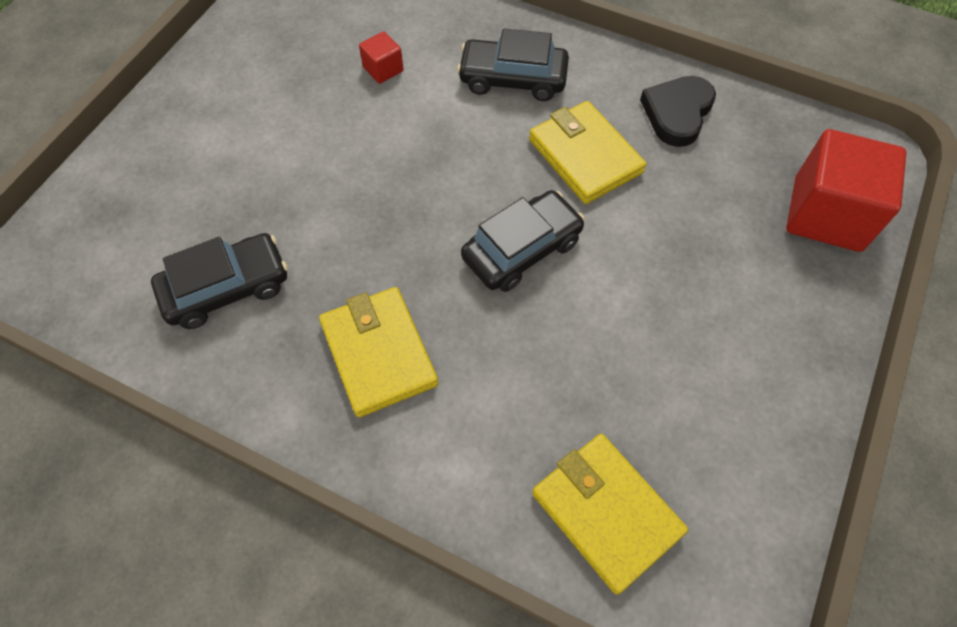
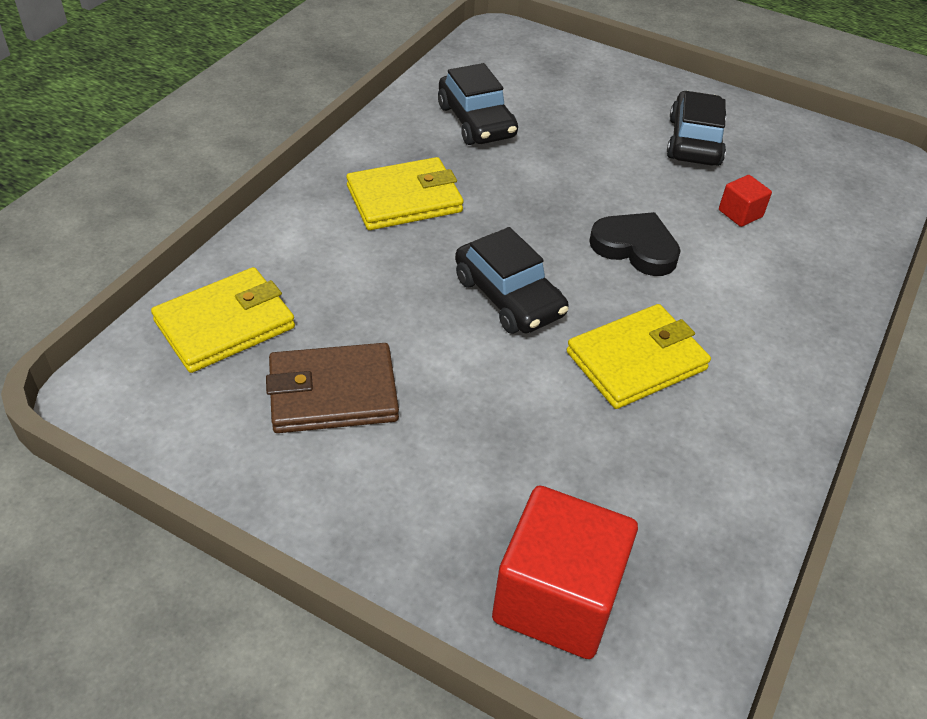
camera: 90 degrees right, 15 degrees down
(512, 79) = (746, 311): black car -> black car (694, 141)
(675, 389) = (333, 393): none -> brown wallet
(677, 113) = (717, 461): black heart -> black heart (635, 247)

